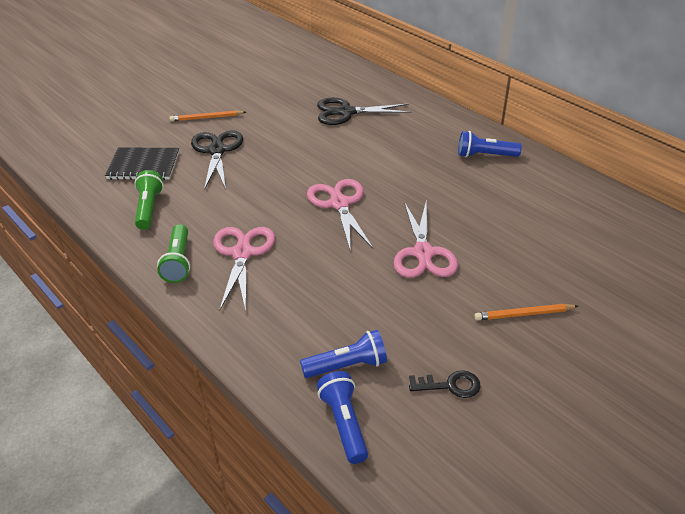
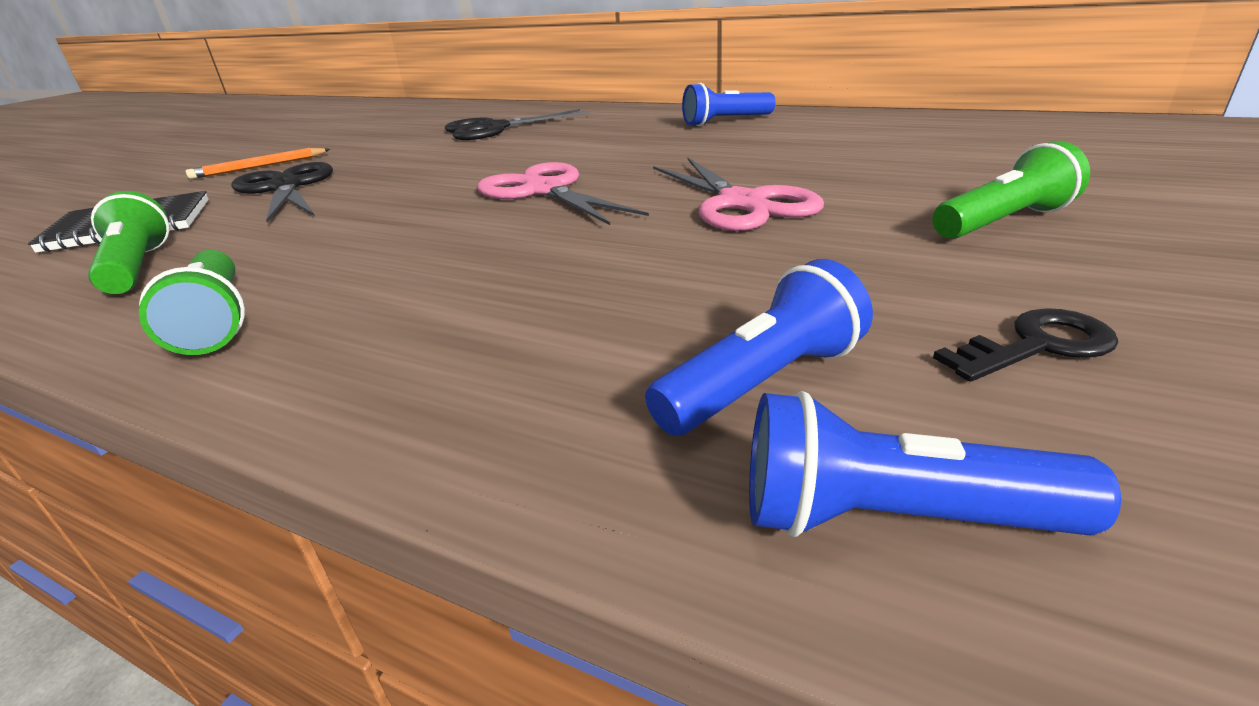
camera: 20 degrees left, 10 degrees down
(242, 253) = (379, 276): pink scissors -> none
(344, 423) = (893, 518): blue flashlight -> blue flashlight turned 45 degrees counterclockwise
(524, 314) = (1002, 222): orange pencil -> green flashlight

